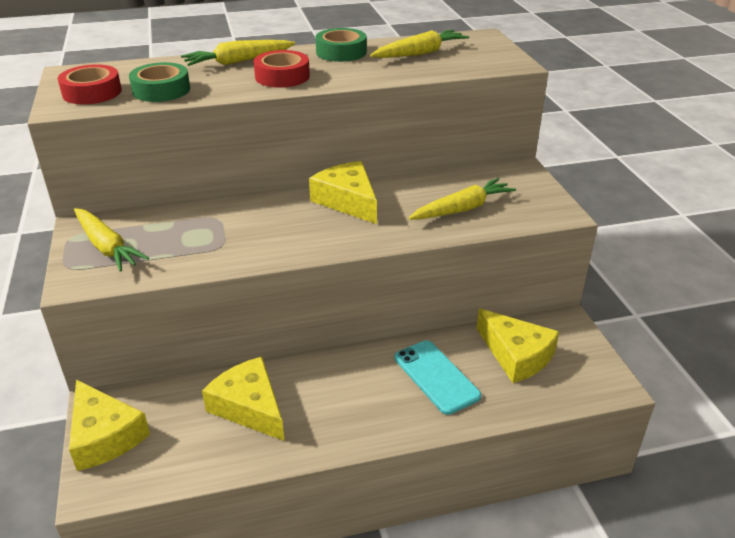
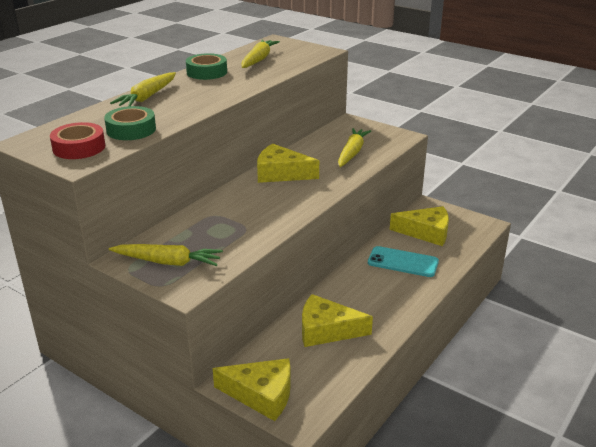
camera: 40 degrees left, 5 degrees down
(282, 76) = (199, 97): red tape -> none

